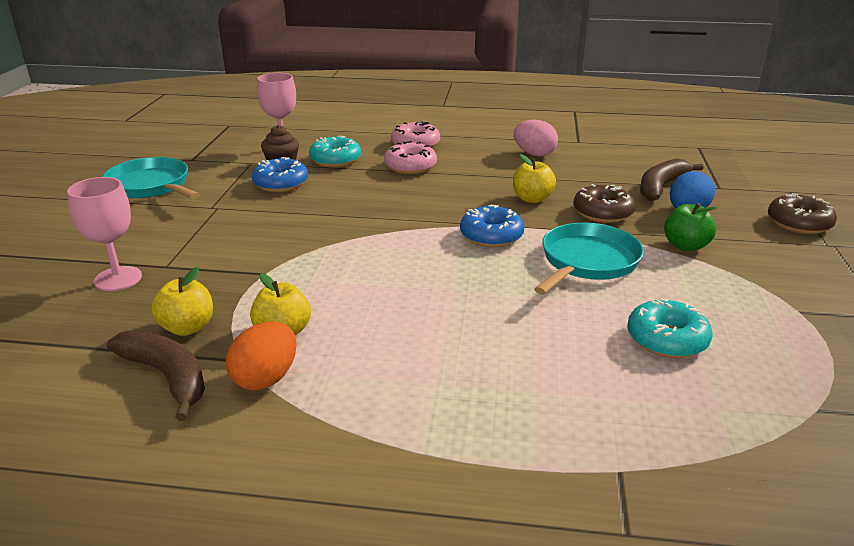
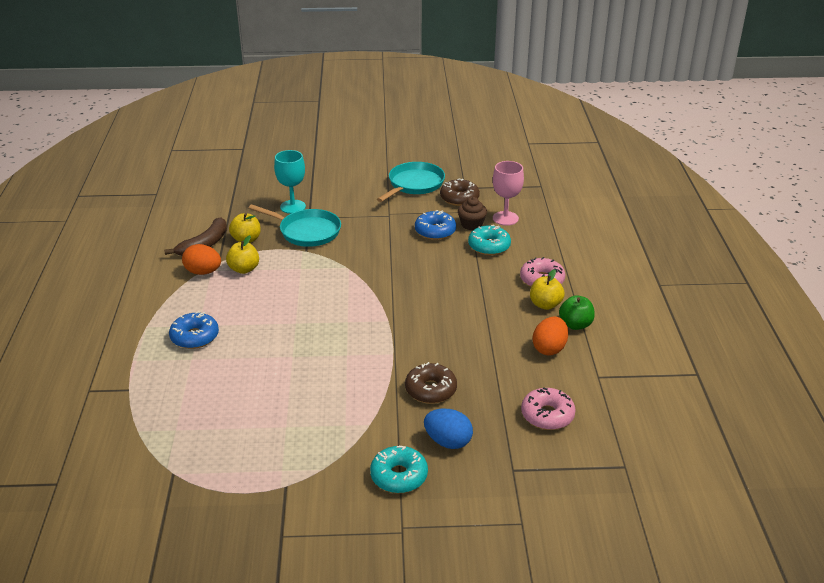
camera: 80 degrees right, 5 degrees up
(118, 279) = (293, 207): pink goblet -> turquoise goblet
(410, 166) = (490, 283): pink donut -> pink donut (547, 415)
(491, 236) = (374, 333): blue donut -> blue donut (195, 337)
(532, 199) = (446, 350): yellow apple -> yellow apple (545, 305)
(534, 154) = (549, 348): pink egg -> orange egg
(587, 262) = (343, 380): turquoise pan -> turquoise pan (307, 231)
(661, 187) = (499, 429): brown banana -> none
(667, 339) = (244, 414): turquoise donut -> turquoise donut (399, 476)
(685, 246) = (380, 434): green apple -> green apple (575, 325)
(798, 223) = (443, 515): brown donut -> brown donut (459, 198)

